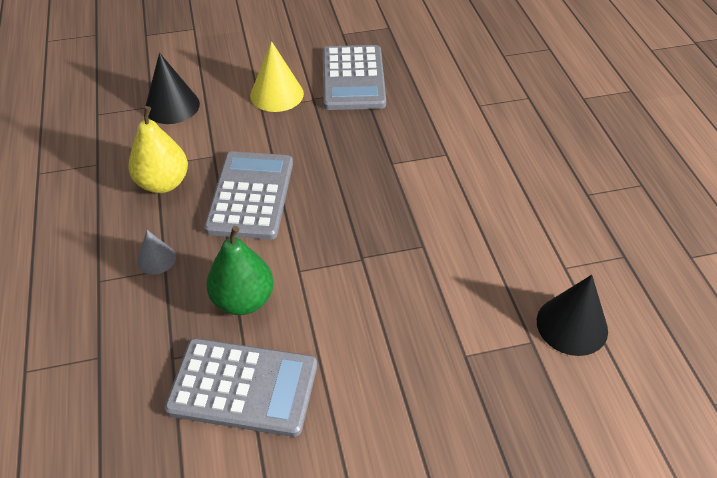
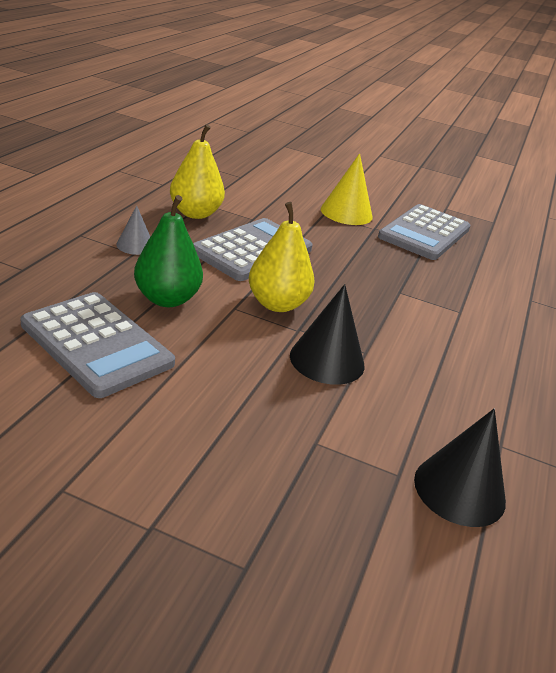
camera: 30 degrees right, 15 degrees down
(172, 106) = (256, 183): black cone -> black cone (327, 360)
(324, 243) = (277, 304): none -> yellow pear

